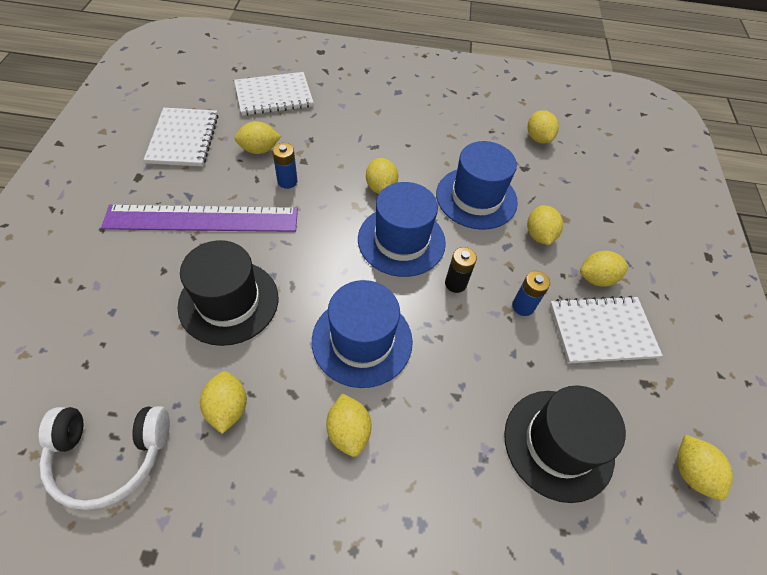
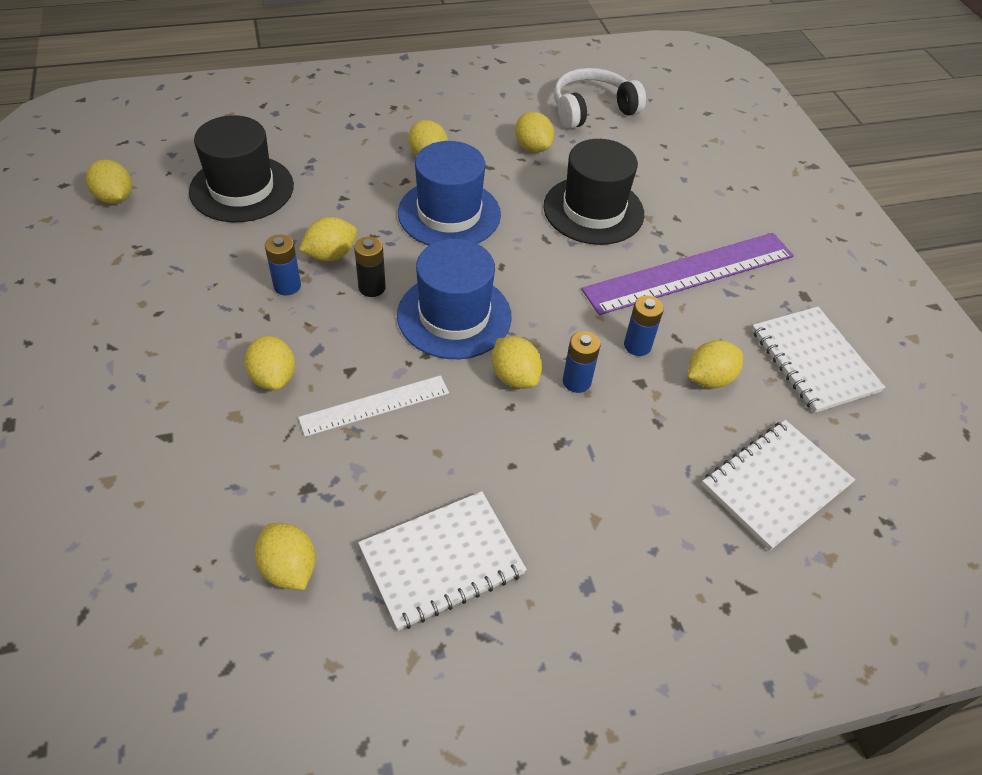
camera: 160 degrees right, 5 degrees down
(343, 173) = (576, 381): none -> blue battery
(476, 198) = (375, 405): blue hat -> white ruler
(596, 278) = (192, 343): yellow lemon -> yellow lemon (331, 255)
(601, 330) = (190, 286): white notebook -> white notebook (442, 561)

